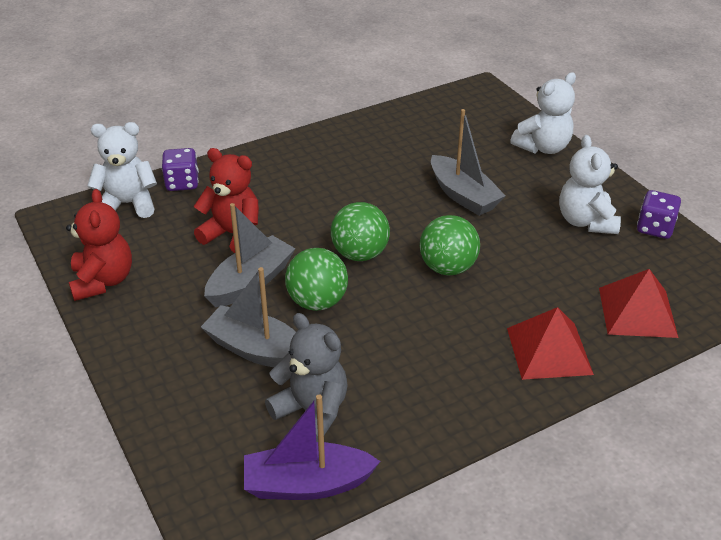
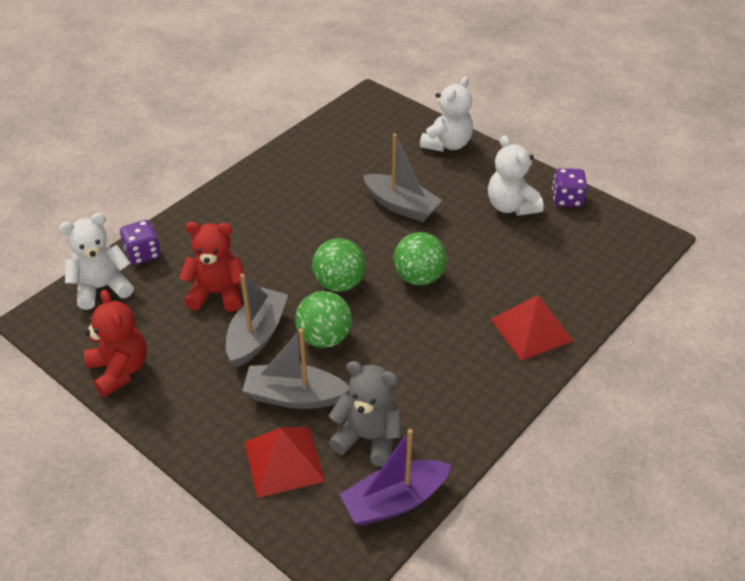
camera: 20 degrees left, 5 degrees up
(637, 312) = (583, 277): red pyramid -> red pyramid (284, 461)

